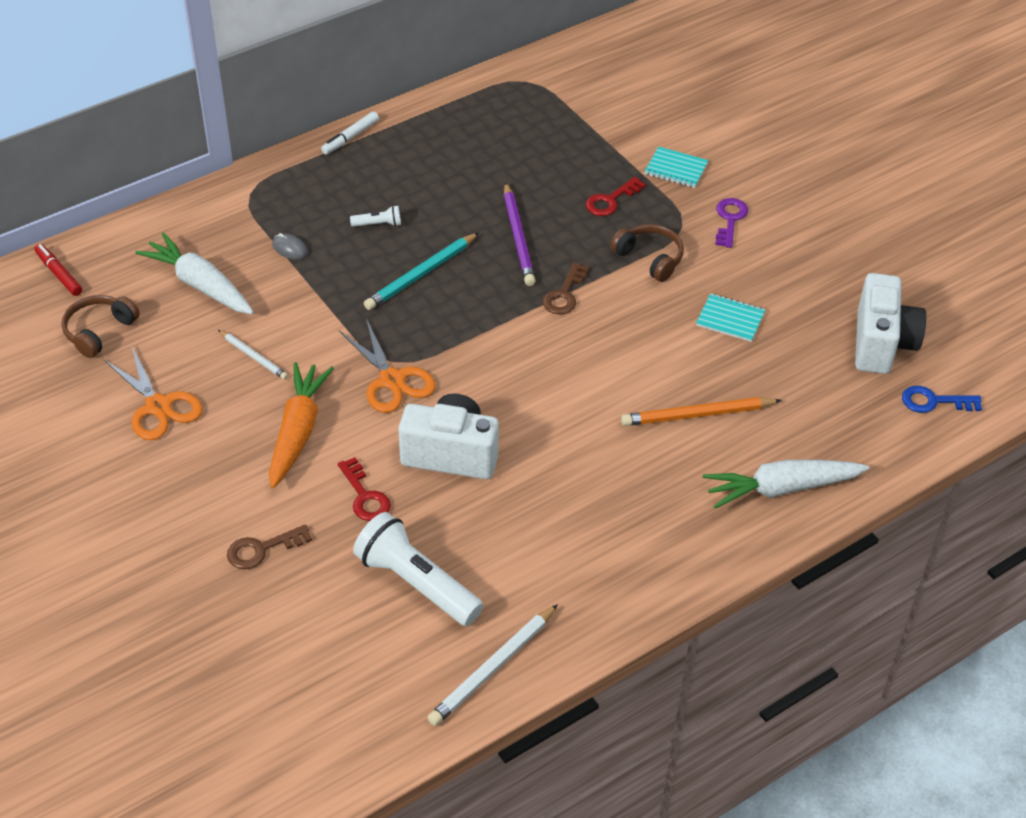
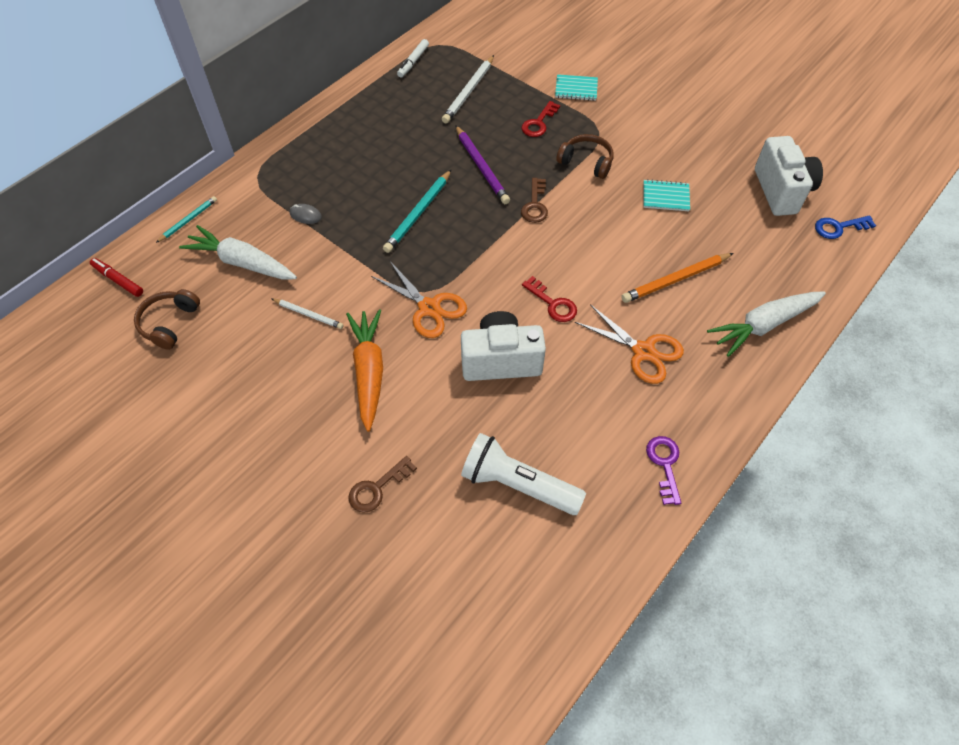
camera: 15 degrees left, 10 degrees up
(156, 226) = (188, 220): none -> turquoise pencil
(158, 406) = (242, 379): orange scissors -> orange scissors (643, 352)
(350, 137) = (321, 114): white marker -> white marker (413, 62)
(365, 496) = (445, 416): red key -> red key (552, 303)
(378, 224) = (369, 180): white flashlight -> none
(493, 668) = (610, 545): white pencil -> white pencil (468, 92)
(730, 220) = (631, 119): purple key -> purple key (664, 465)

